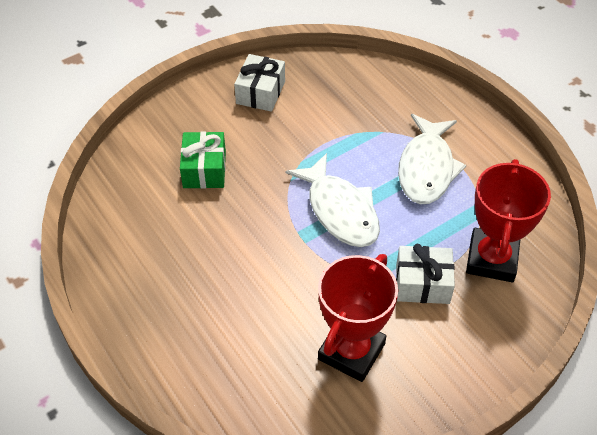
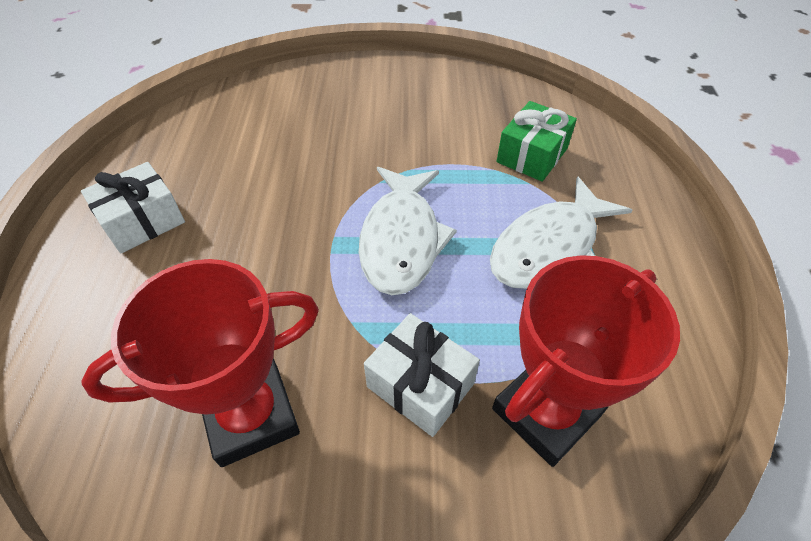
camera: 35 degrees right, 0 degrees up
(204, 169) = (306, 131): green gift -> green gift (532, 155)
(260, 92) = (430, 90): white gift -> white gift (143, 221)

